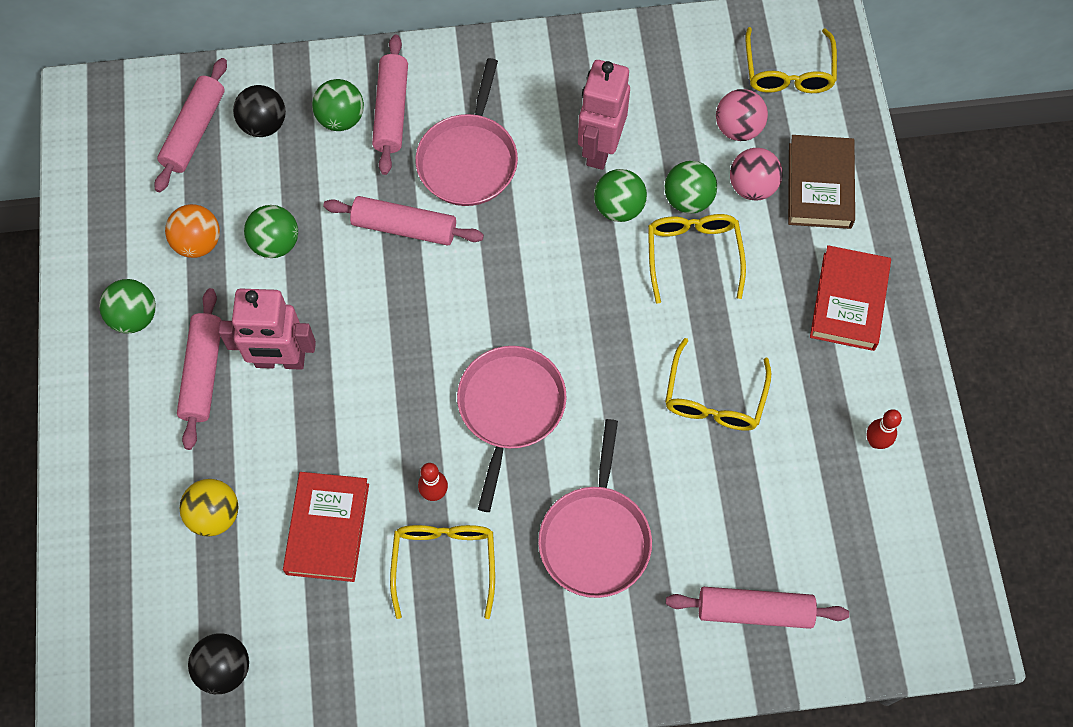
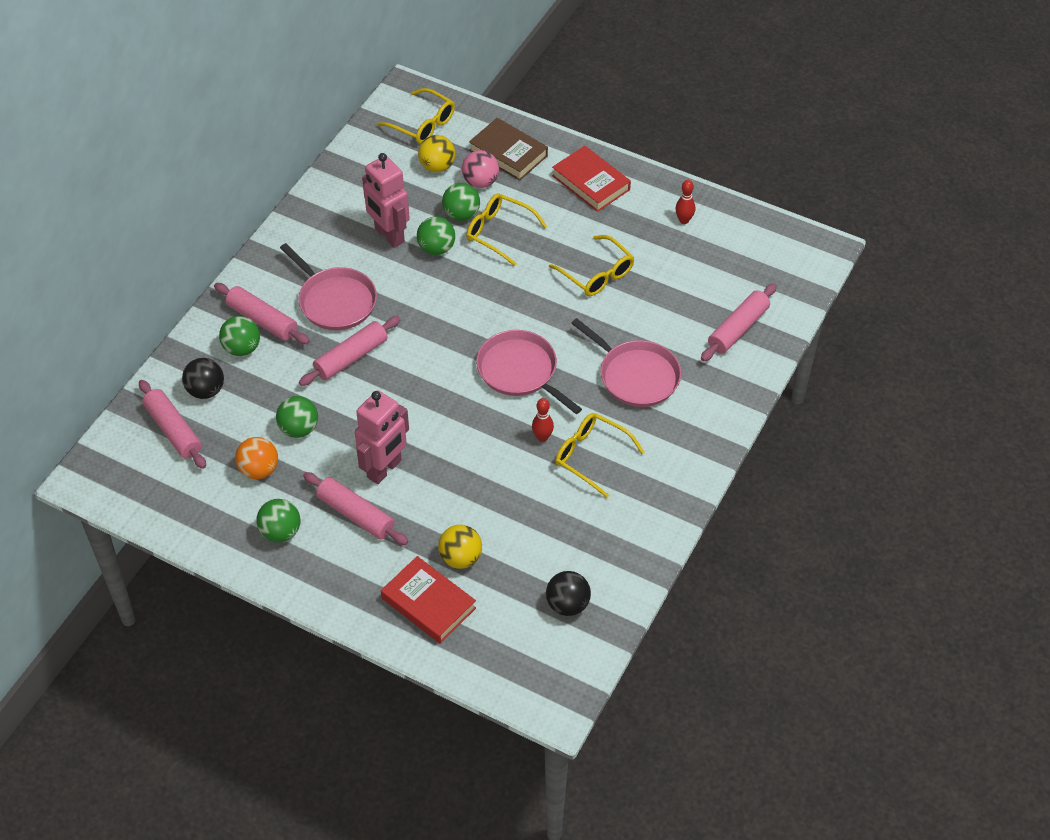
camera: 55 degrees left, 15 degrees down
(328, 529) = (520, 503): red book -> red book (428, 603)
(738, 128) = (437, 166): pink ball -> yellow ball

